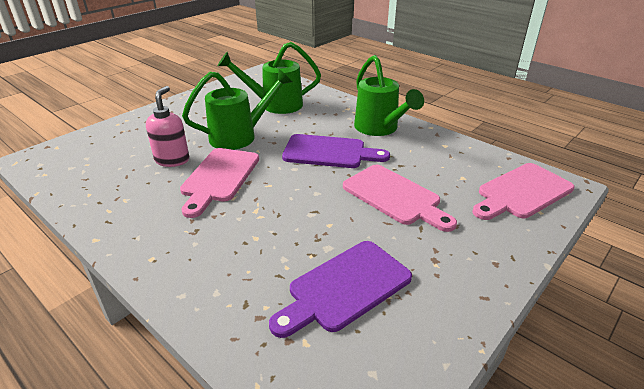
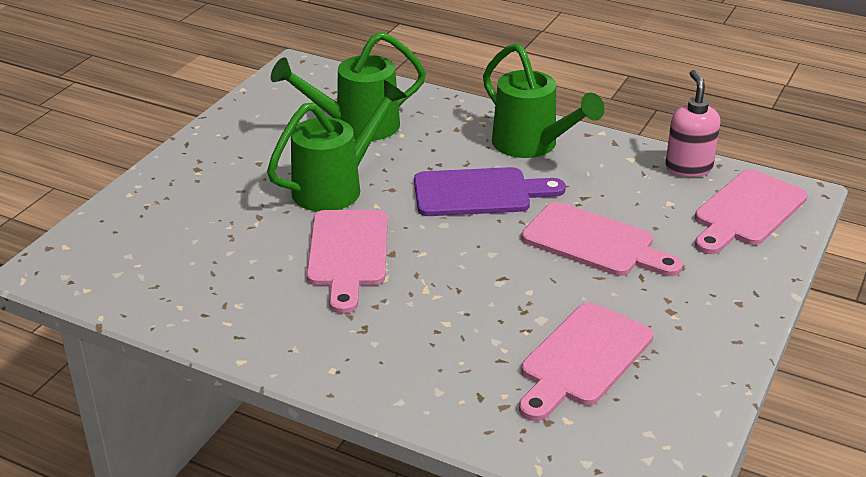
camera: 15 degrees left, 0 degrees up
(172, 160) = (262, 239): pink soap dispenser -> pink soap dispenser (688, 168)
(345, 287) = (583, 359): purple cutting board -> pink cutting board

